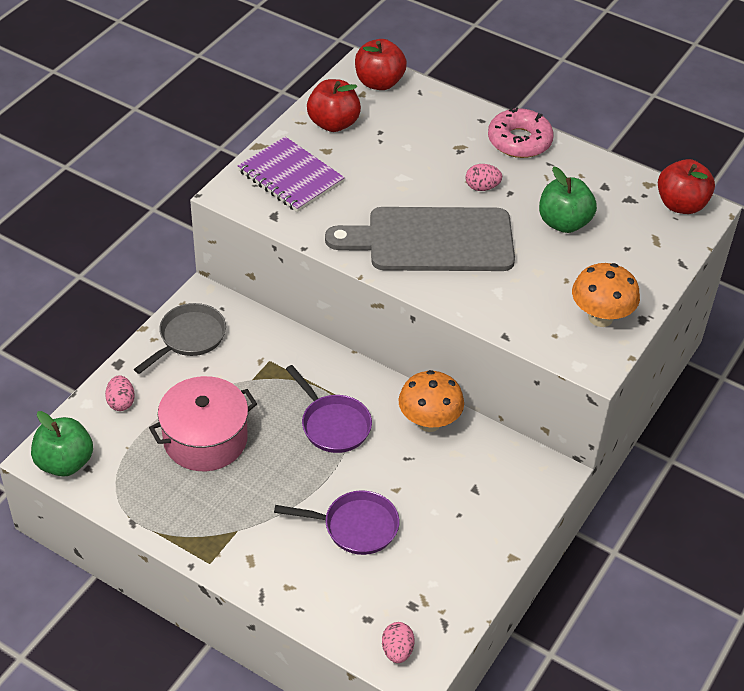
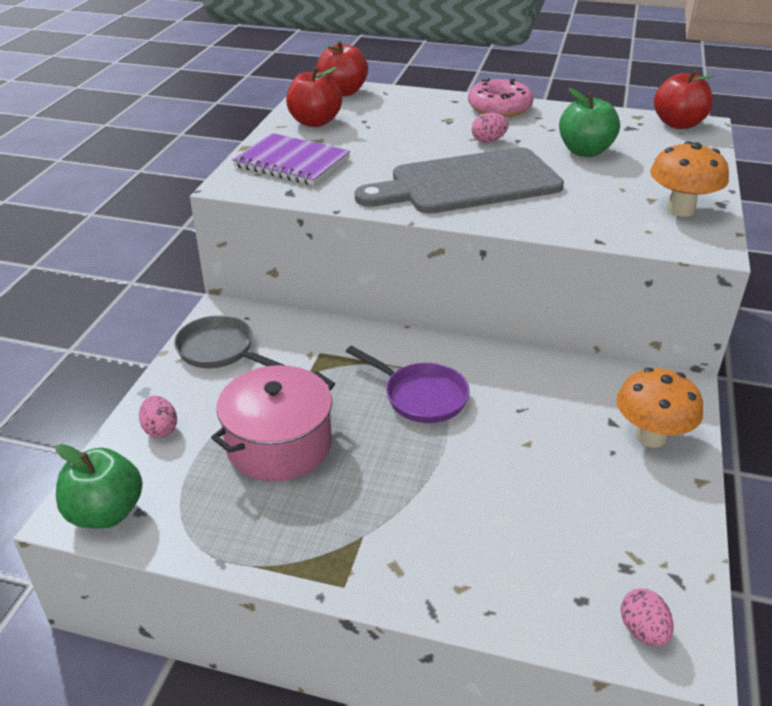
camera: 15 degrees left, 10 degrees down
(189, 338) = (220, 350): grey pan -> grey pan turned 75 degrees counterclockwise
(355, 527) = (504, 494): purple pan -> none
(429, 422) = (523, 371): orange mushroom -> orange mushroom (650, 436)

